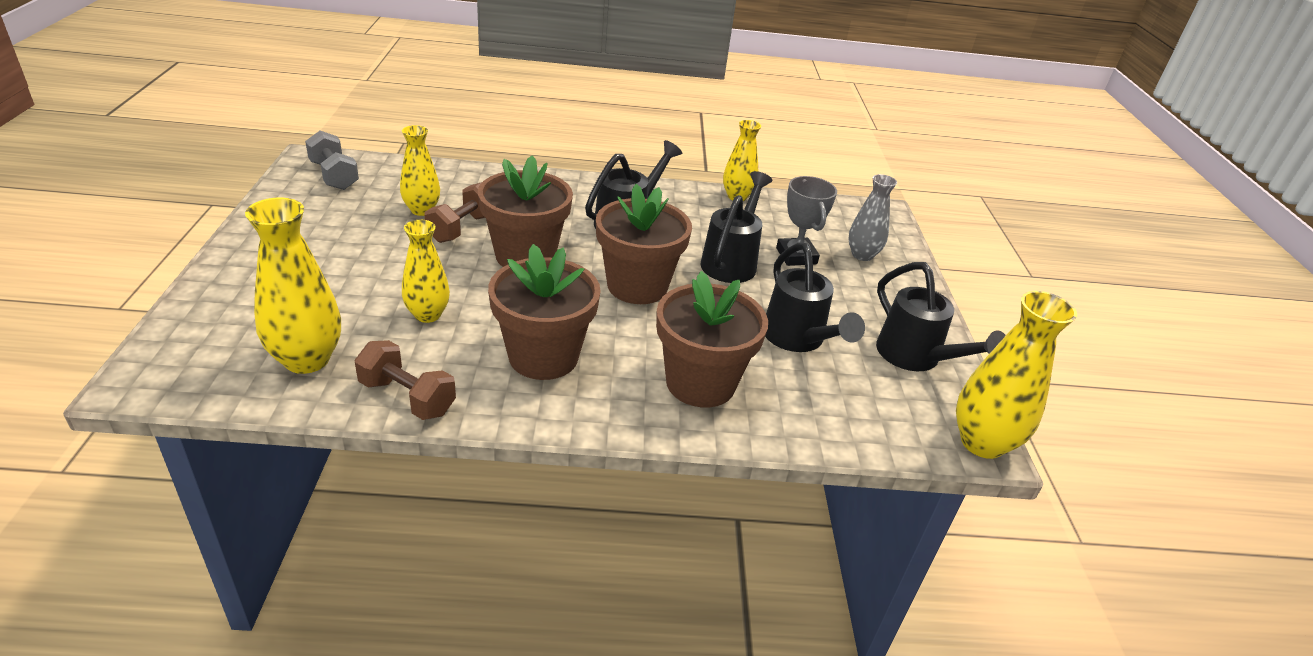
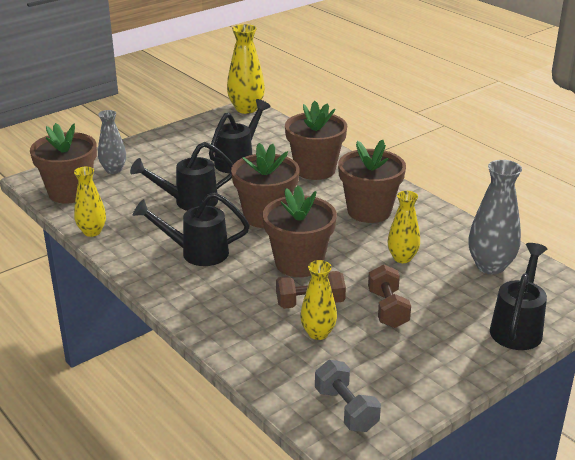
camera: 125 degrees left, 5 degrees down
(307, 359) = (490, 266): yellow vase -> grey vase
(334, 176) = (346, 409): grey dumbbell -> grey dumbbell turned 45 degrees counterclockwise
(407, 397) = (455, 226): brown dumbbell -> brown dumbbell (388, 309)
(796, 256) = (148, 186): grey trophy -> none
(833, 216) = (70, 192): none -> brown flower pot
(916, 358) = (204, 133): black watering can -> black watering can (518, 327)

